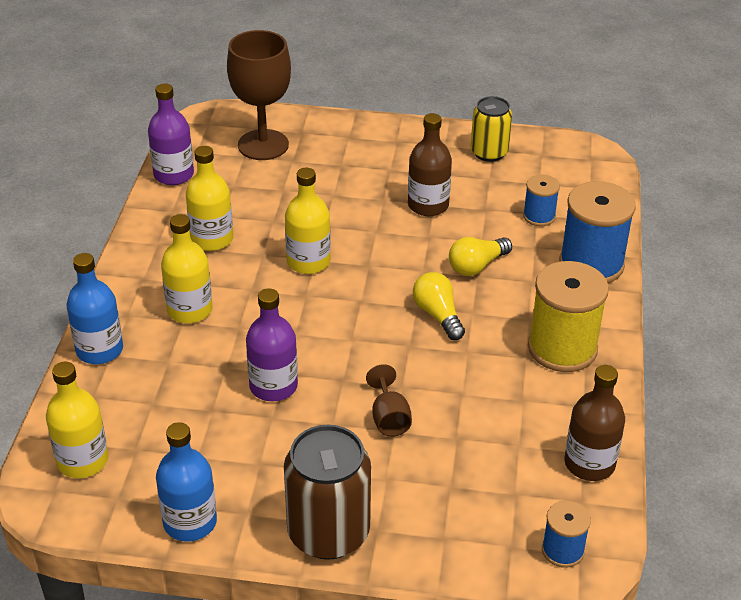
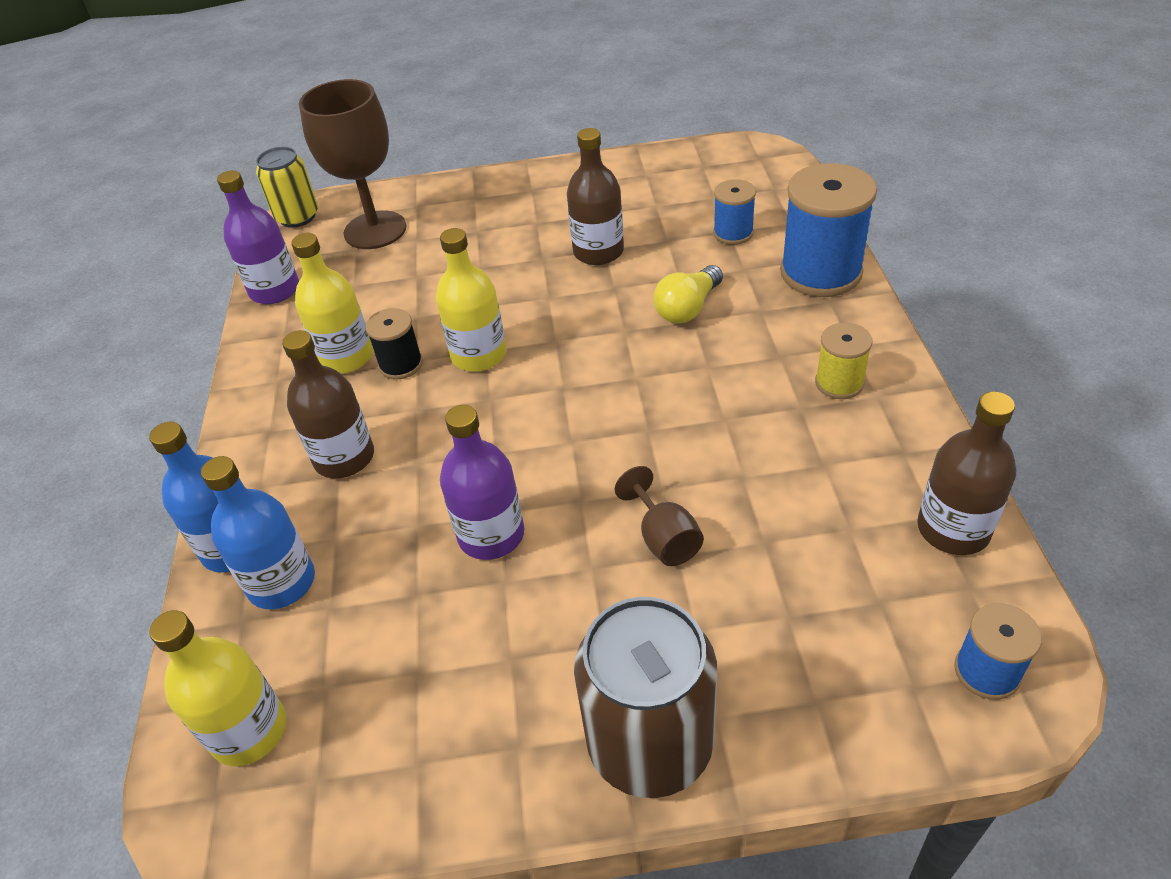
camera: 10 degrees left, 5 degrees up
(190, 310) = (344, 458): yellow bottle -> brown bottle
(190, 522) = (439, 788): blue bottle -> blue bottle (281, 582)
(249, 254) = (401, 364): none -> black spool
(438, 315) = (667, 381): yellow light bulb -> none
(489, 152) = (643, 177): yellow can -> yellow can (297, 217)
(562, 348) = (839, 383): yellow spool -> yellow spool, size x0.53

